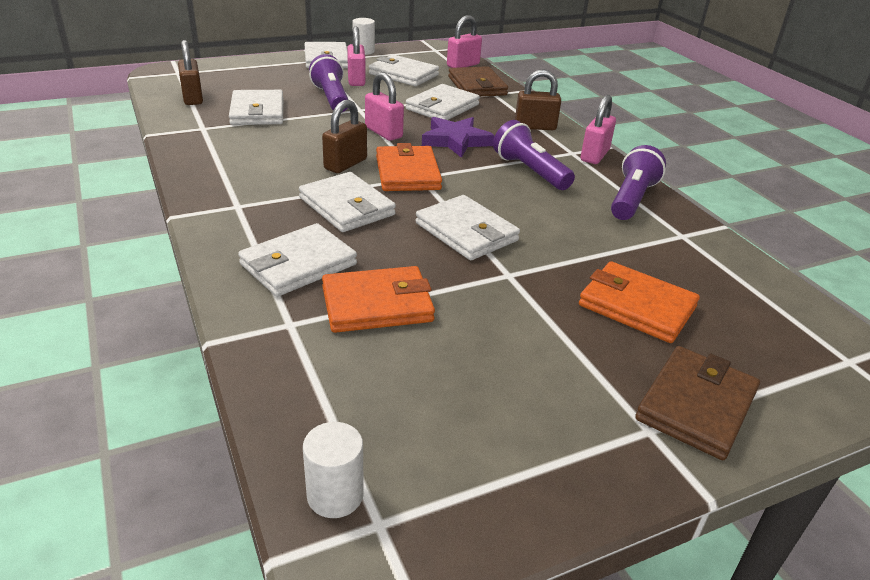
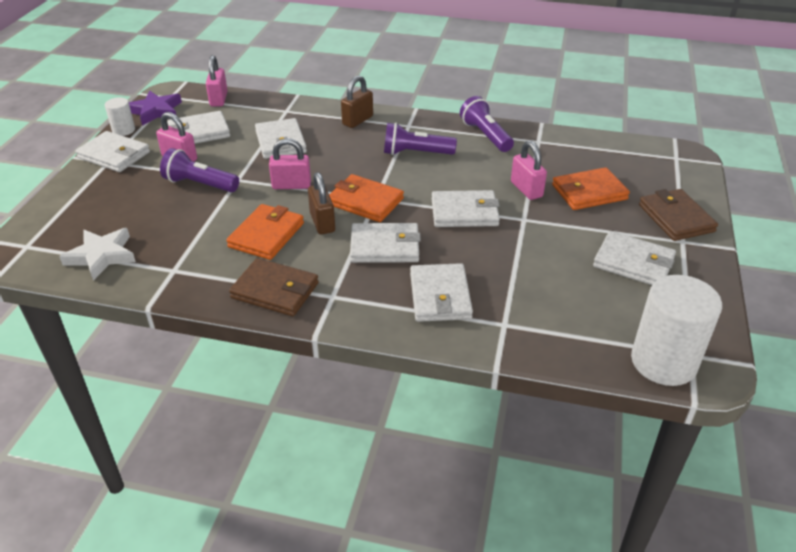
camera: 50 degrees left, 5 degrees up
(192, 98) = (101, 256): brown padlock -> white star
(257, 112) = (178, 230): white wallet -> white wallet (633, 262)
(335, 495) = (663, 362): white cylinder -> white cylinder, size x1.99
(377, 304) = (512, 281): orange wallet -> orange wallet (266, 235)
(455, 141) = (341, 161): purple star -> purple star (155, 111)
(477, 86) = (264, 111): brown wallet -> brown wallet (275, 290)
(594, 155) = (421, 120): pink padlock -> pink padlock (526, 189)

